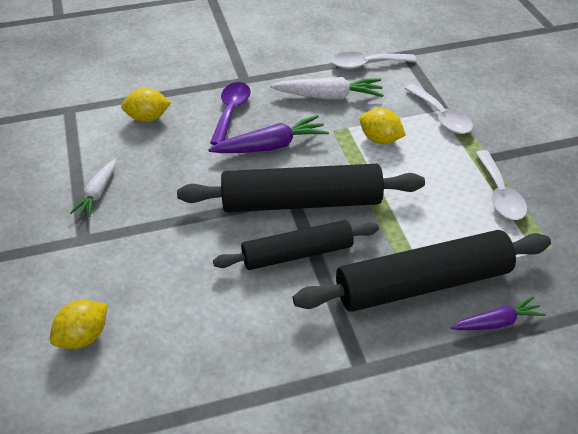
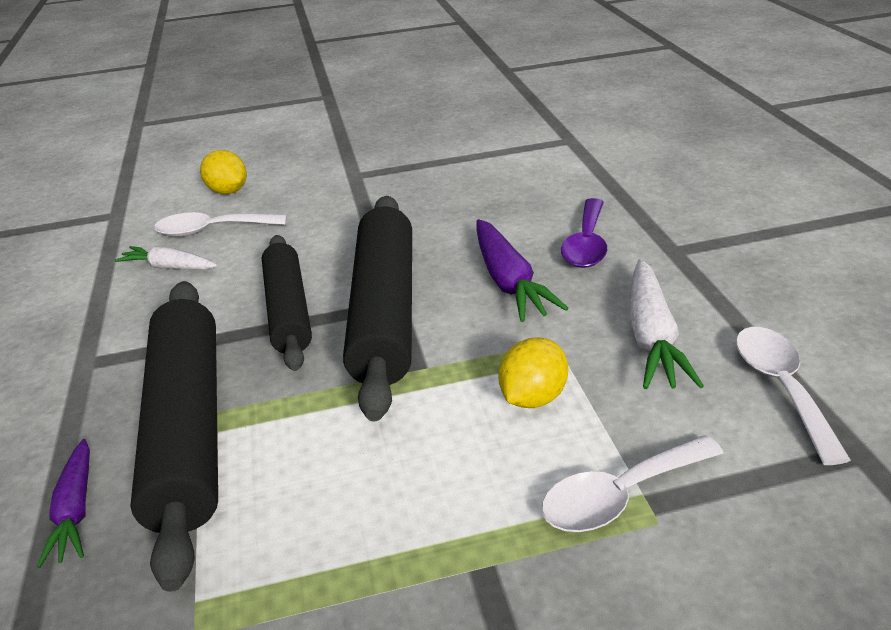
camera: 95 degrees right, 10 degrees down
(98, 193) = (422, 173): white carrot -> white carrot (169, 267)
(148, 118) = (561, 186): yellow lemon -> none
(231, 111) = (586, 244): purple spoon -> purple spoon turned 90 degrees clockwise
(500, 194) = (364, 566): white spoon -> white spoon (212, 230)

